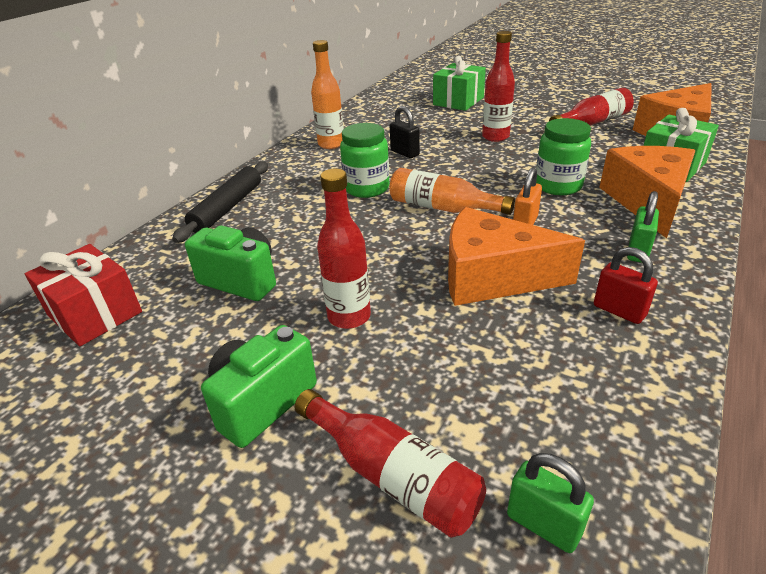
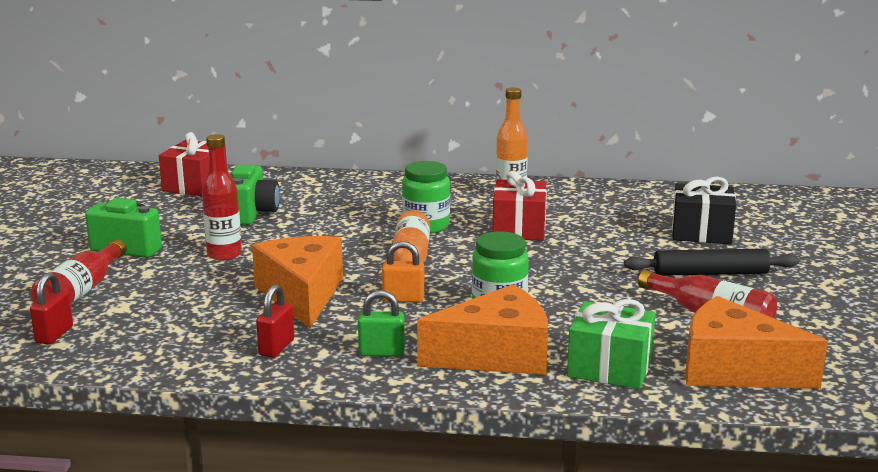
camera: 65 degrees right, 15 degrees down
(228, 208) = (353, 185): black rolling pin -> black rolling pin (710, 273)
(404, 153) = (519, 229): black padlock -> red gift
(458, 101) = (701, 232): green gift -> black gift
(495, 137) = (605, 265): red bottle -> none
(543, 524) = (54, 335): green padlock -> red padlock

